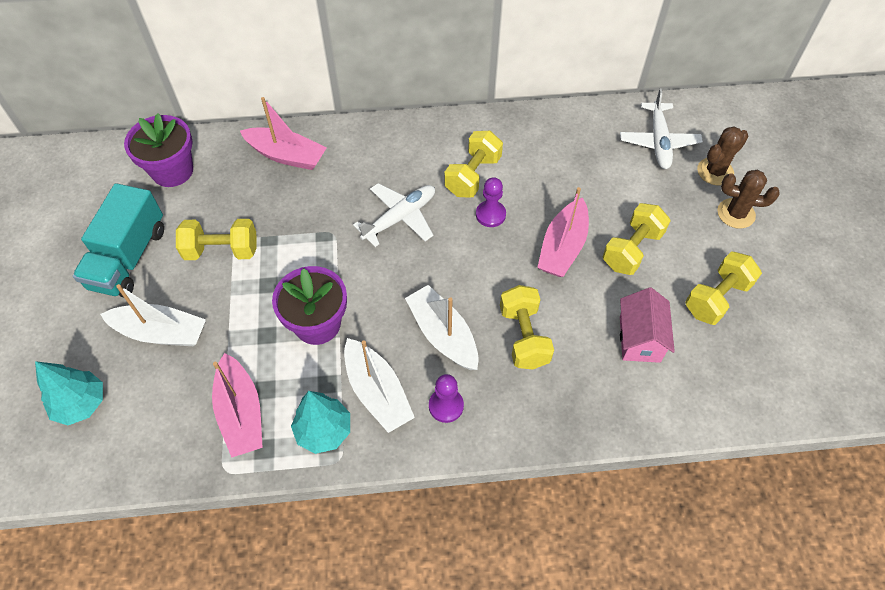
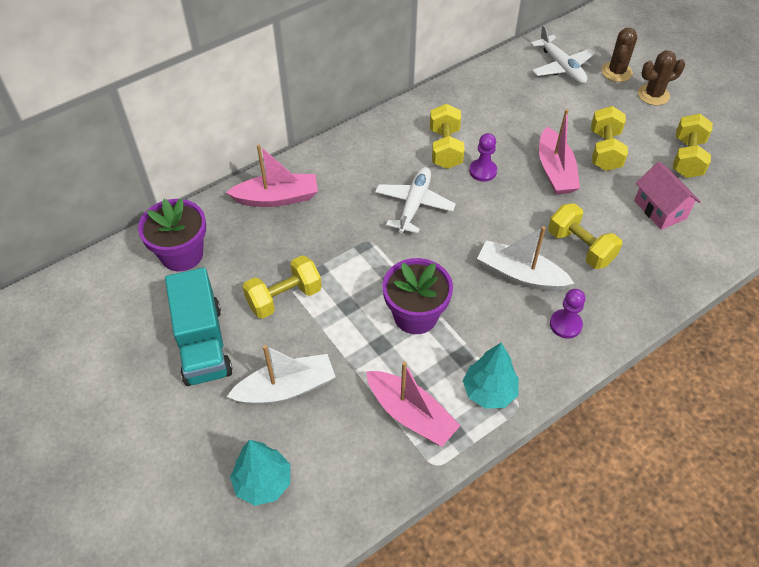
camera: 30 degrees left, 5 degrees down
(377, 392) = (506, 342): white boat -> none

